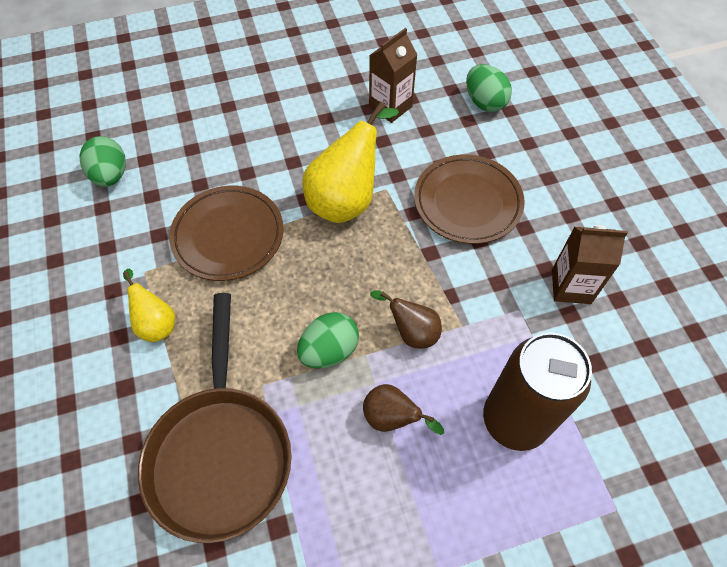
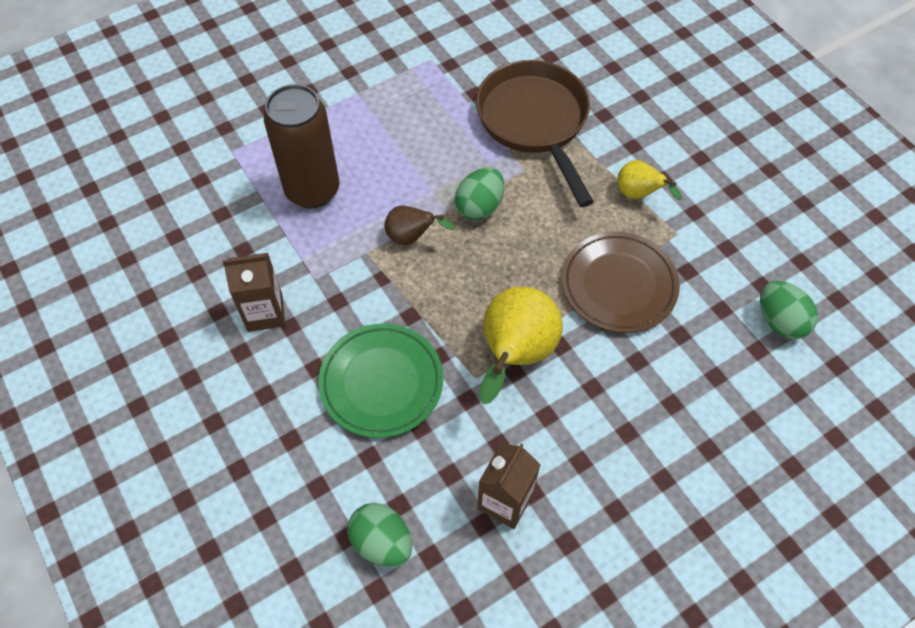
camera: 165 degrees right, 0 degrees up
(392, 418) = (411, 171): brown pear -> none
(467, 202) = (381, 382): brown plate -> green plate

